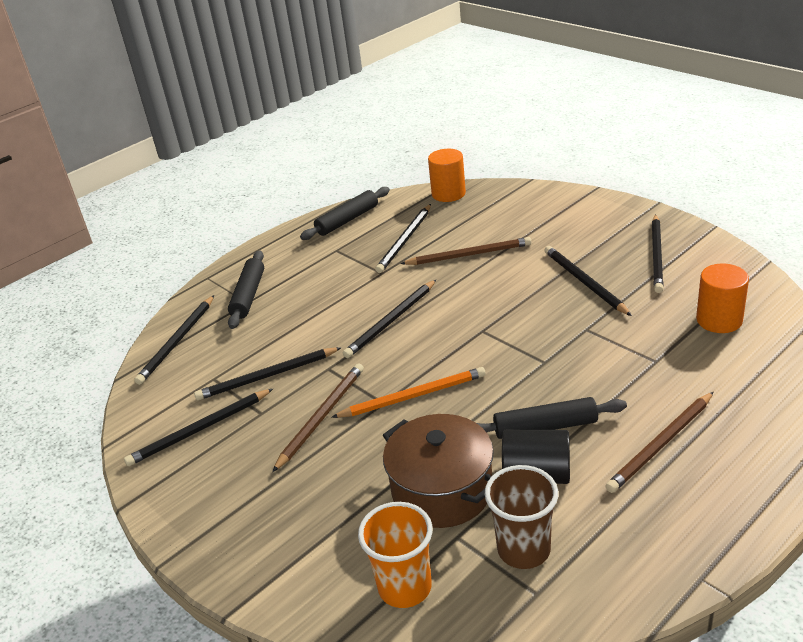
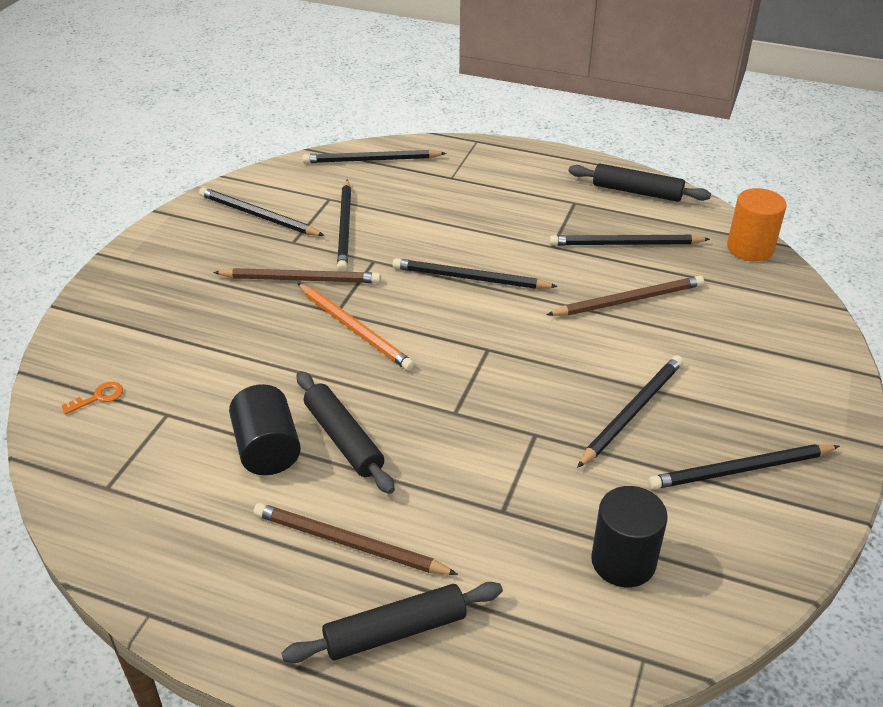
camera: 60 degrees right, 5 degrees up
(248, 295) = (462, 174): black rolling pin -> black rolling pin (395, 631)
(267, 376) = (345, 227): black pencil -> black pencil turned 135 degrees counterclockwise
(405, 587) = (99, 397): orange cup -> orange key
(442, 490) = (225, 387): brown pot -> none
(469, 255) = (629, 300): brown pencil -> brown pencil turned 75 degrees counterclockwise
(523, 550) = (160, 465): brown cup -> none
(719, 320) = (623, 561): orange cylinder -> black cylinder

